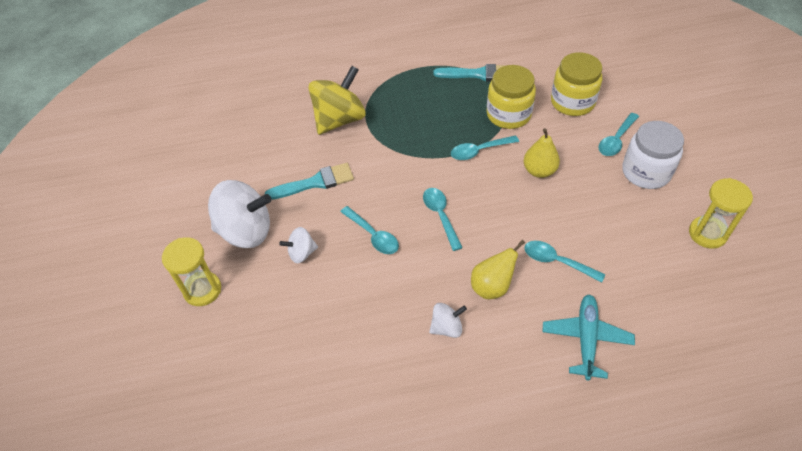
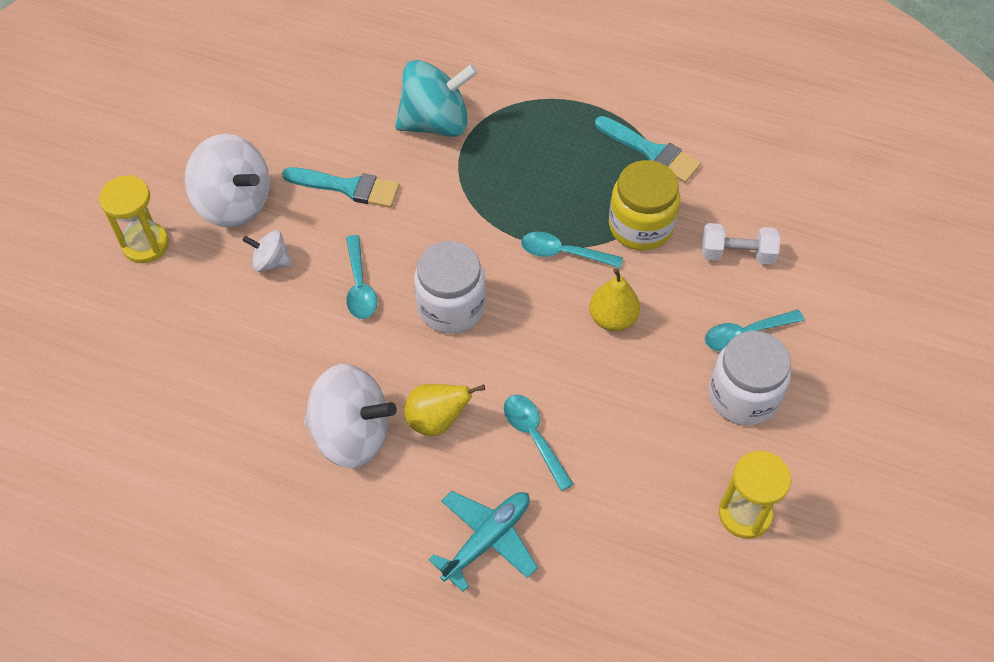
camera: 30 degrees right, 5 degrees up
(339, 119) = (436, 123): yellow spinning top -> turquoise spinning top
(440, 216) = (451, 306): turquoise spoon -> white jar
(447, 327) = (351, 434): white spinning top -> white spinning top, size x2.01
(572, 102) = (737, 254): yellow jar -> white dumbbell

